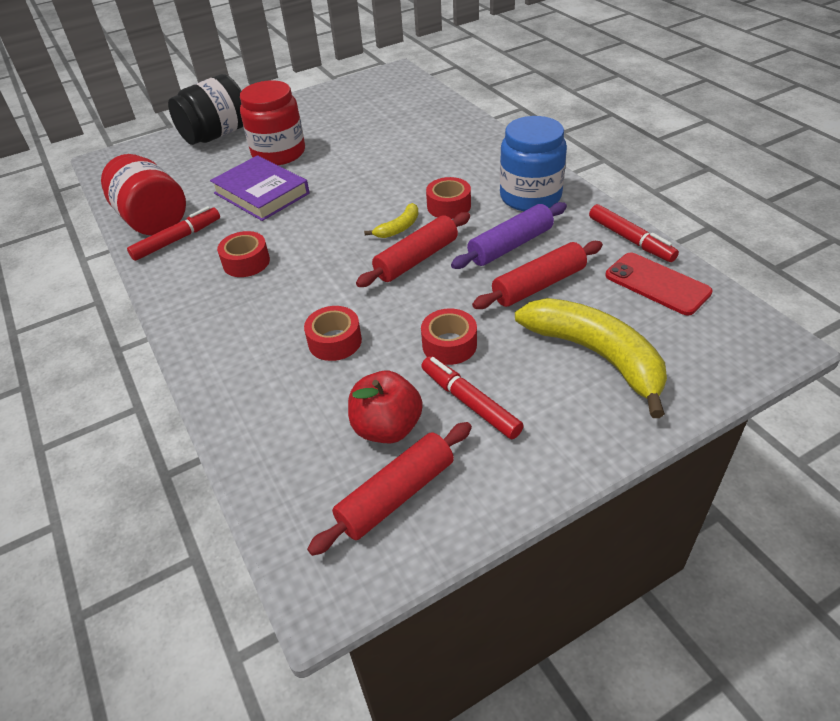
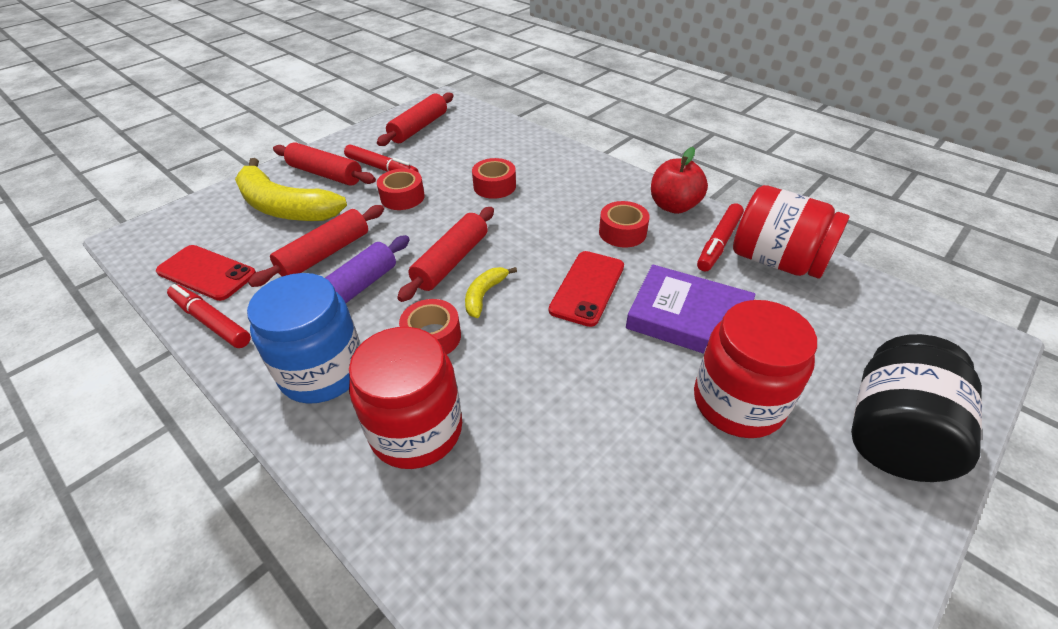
camera: 160 degrees right, 0 degrees up
(315, 221) = (587, 288): none -> red phone
(387, 428) = (434, 150): red apple -> red apple (673, 206)
(470, 163) = (416, 430): none -> red jar
(551, 407) = (325, 174): none -> red rolling pin

